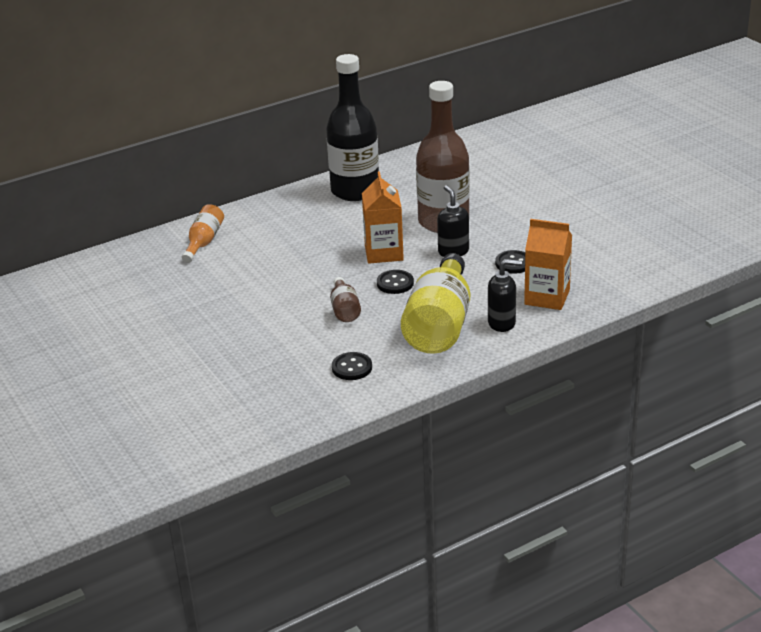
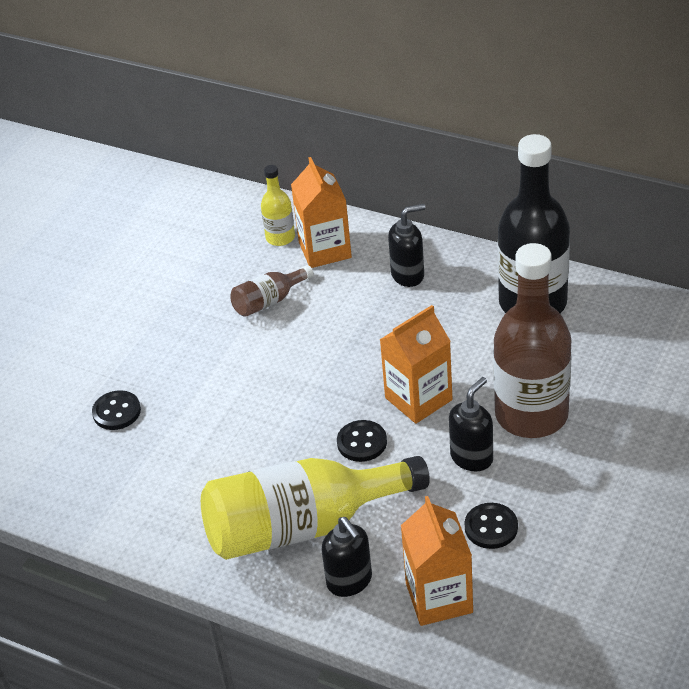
camera: 60 degrees right, 10 degrees up
(166, 254) = (280, 237): none -> yellow bottle
(204, 242) = (325, 250): orange bottle -> orange carton
(272, 221) = (408, 275): none -> black soap dispenser
(344, 310) = (276, 430): brown bottle -> brown bottle (269, 302)
(352, 368) = (171, 494): black button -> black button (116, 412)

